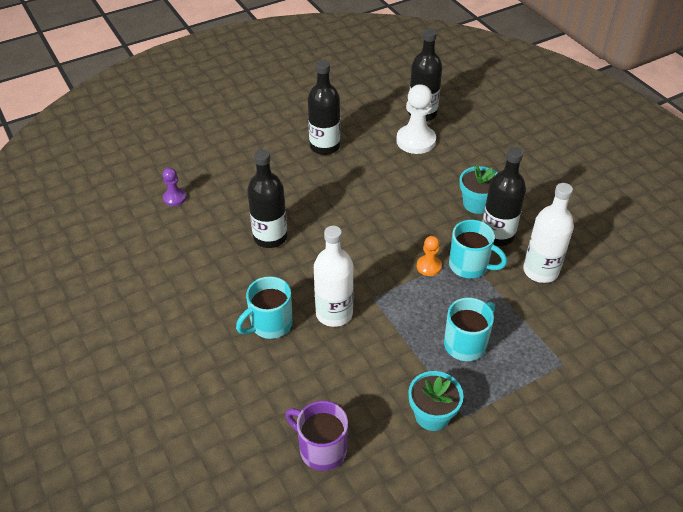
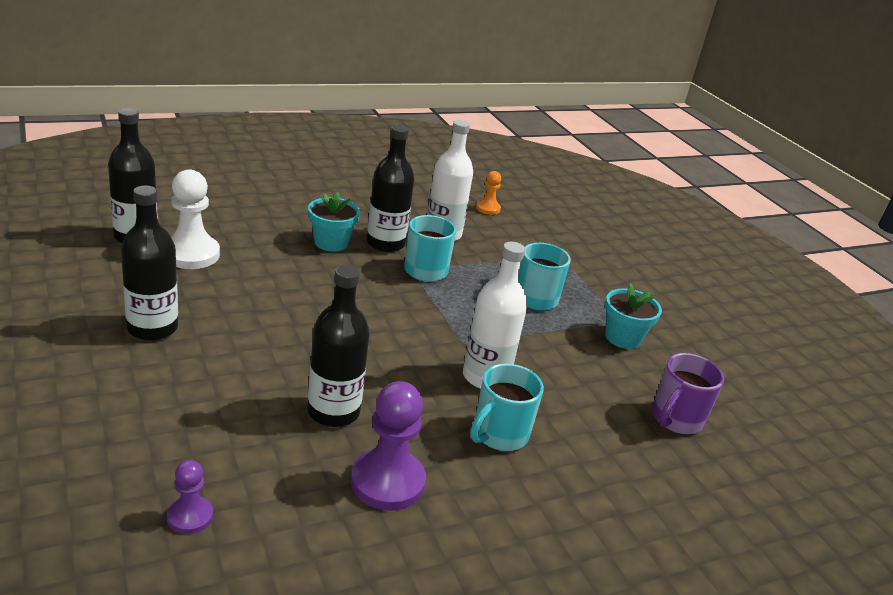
camera: 90 degrees left, 15 degrees down
(212, 270) = (387, 482): none -> purple pawn
(270, 324) = (499, 434): turquoise mug -> turquoise mug turned 75 degrees clockwise
(429, 266) = (422, 295): orange pawn -> orange pawn (488, 208)

